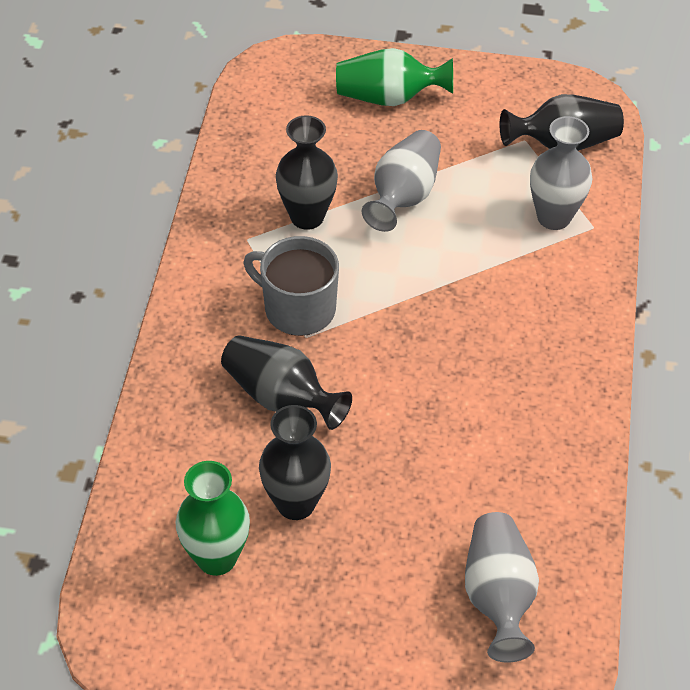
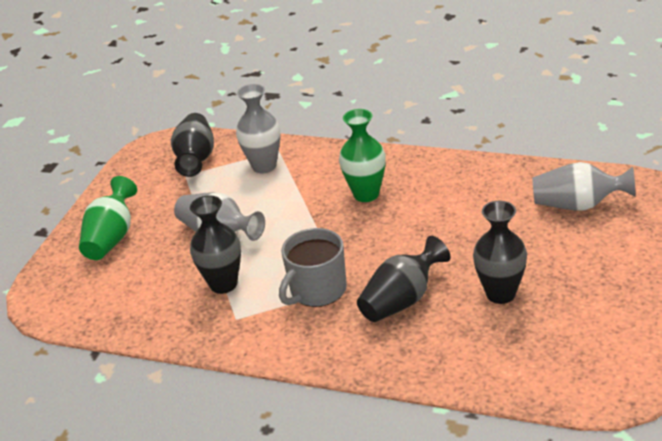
camera: 75 degrees left, 15 degrees down
(216, 558) = (548, 335): green vase -> green vase (366, 194)

